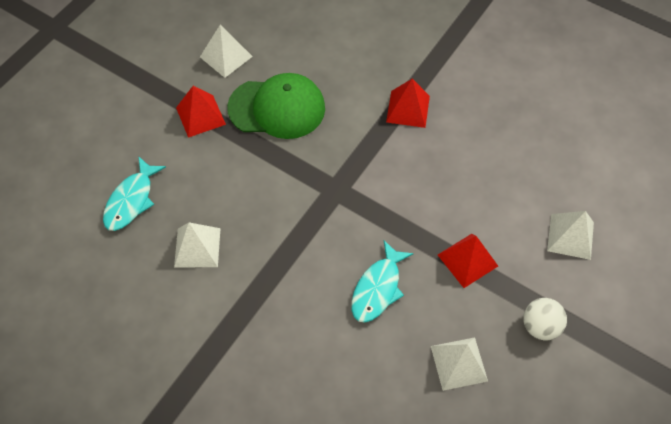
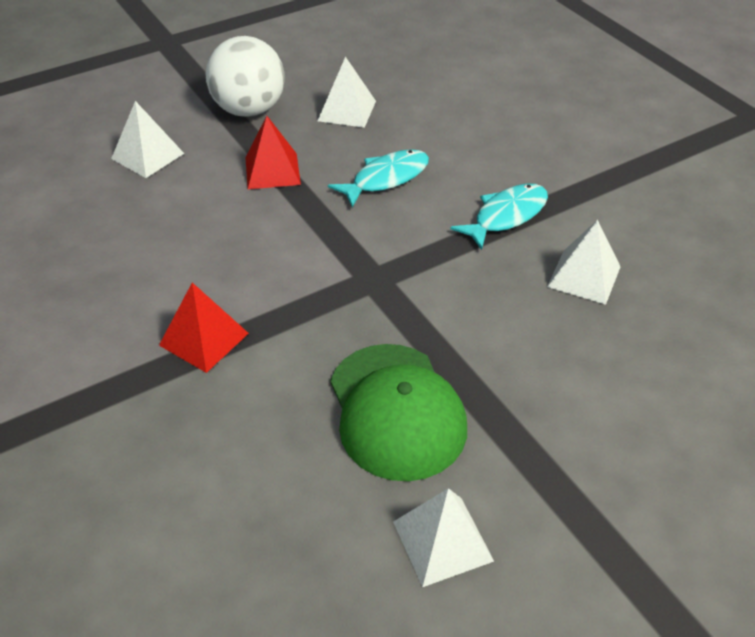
camera: 155 degrees left, 15 degrees down
(131, 200) = (667, 358): turquoise fish -> turquoise fish (506, 216)
(200, 116) = (527, 445): red pyramid -> none
(277, 108) = (396, 411): green cap -> green cap turned 135 degrees counterclockwise
(540, 326) = (249, 110): white ball -> white ball, size x1.73

